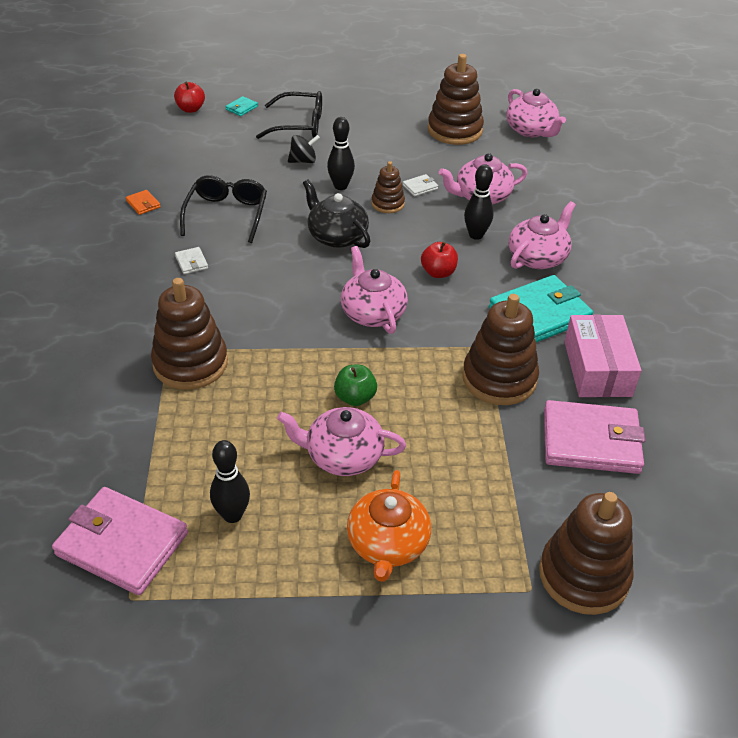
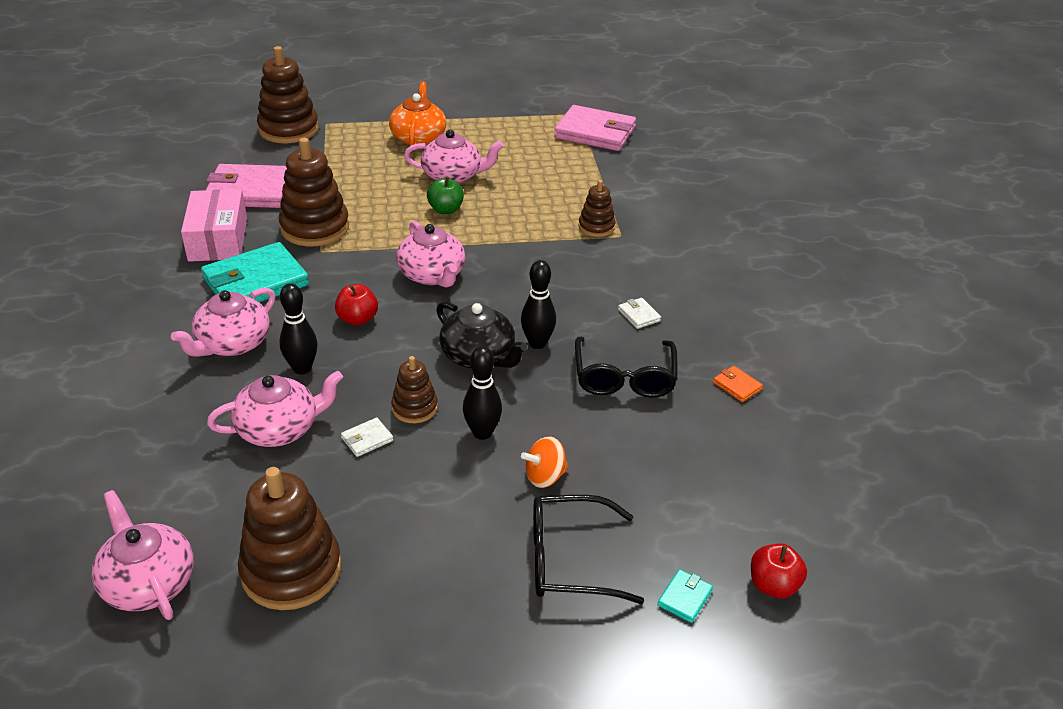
camera: 175 degrees right, 5 degrees down
(190, 363) = (596, 227): brown stacking toy -> brown stacking toy, size x0.54
(232, 515) = (527, 146): black bowling pin -> black bowling pin (537, 343)
(303, 161) = (545, 476): black spinning top -> orange spinning top

